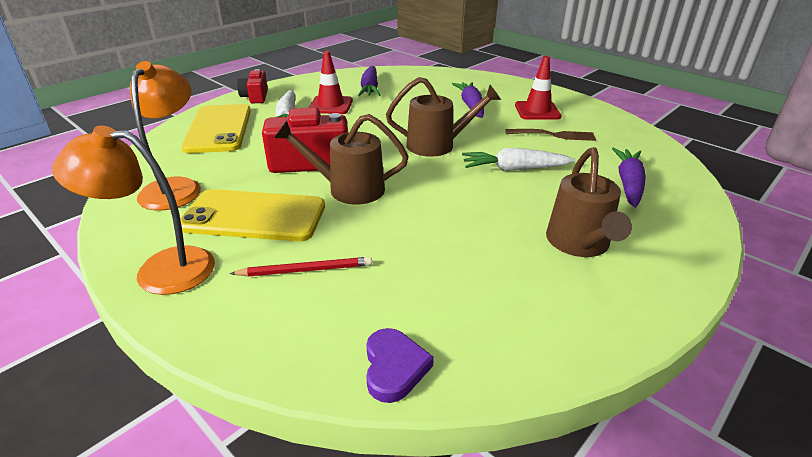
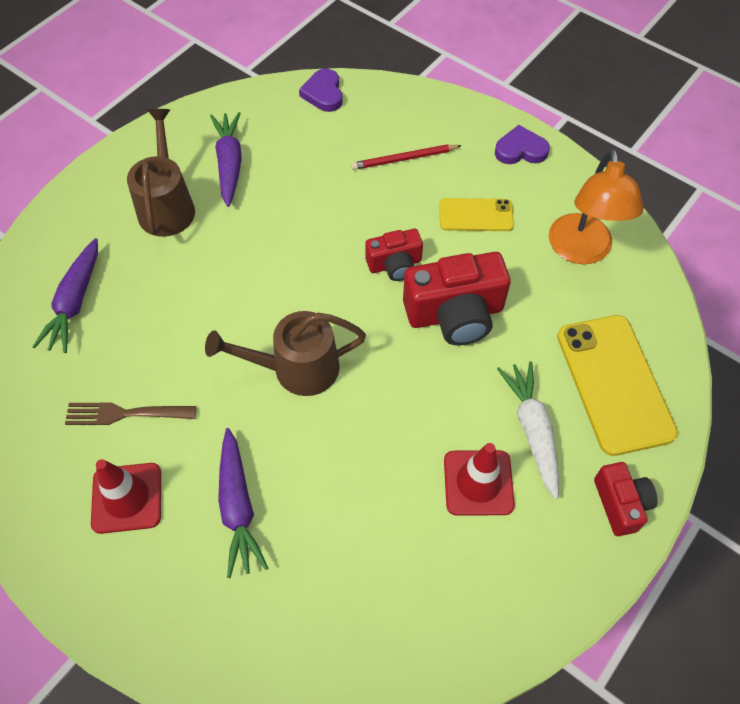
camera: 175 degrees right, 25 degrees up
(160, 270) = (520, 150): orange lamp -> purple heart
(254, 216) = (476, 215): yellow phone -> yellow phone, size x0.56
(348, 189) = (395, 264): brown watering can -> red camera
(370, 88) = (426, 569): purple carrot -> purple carrot (229, 164)
(515, 169) = (201, 320): white carrot -> none

